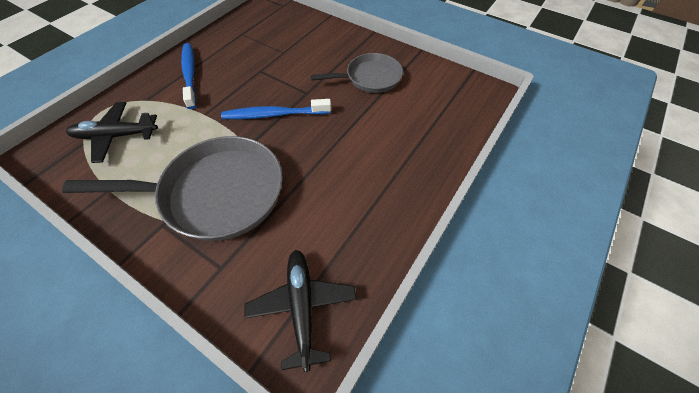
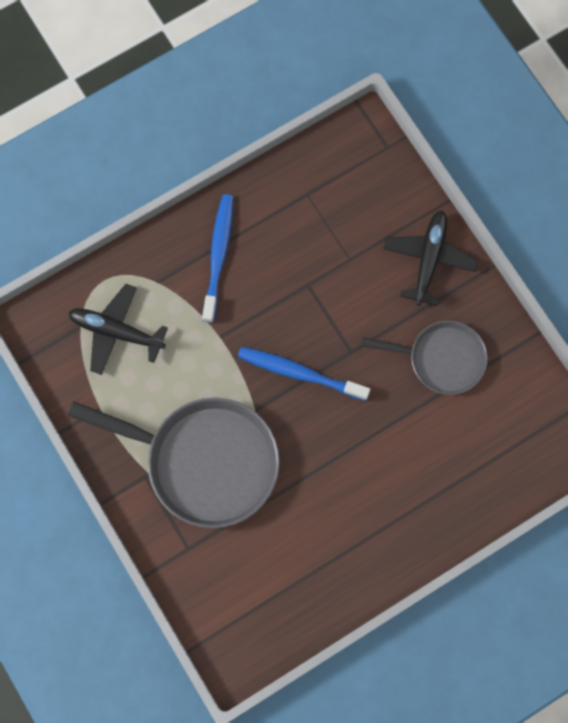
camera: 25 degrees right, 20 degrees up
(302, 306) = (247, 618): black plane -> black plane (429, 259)

